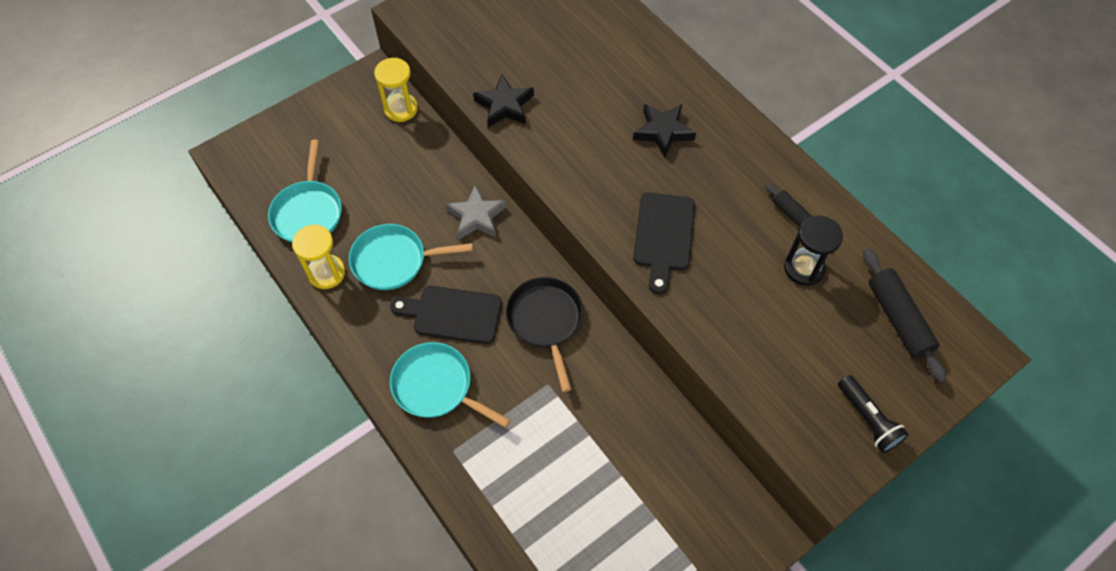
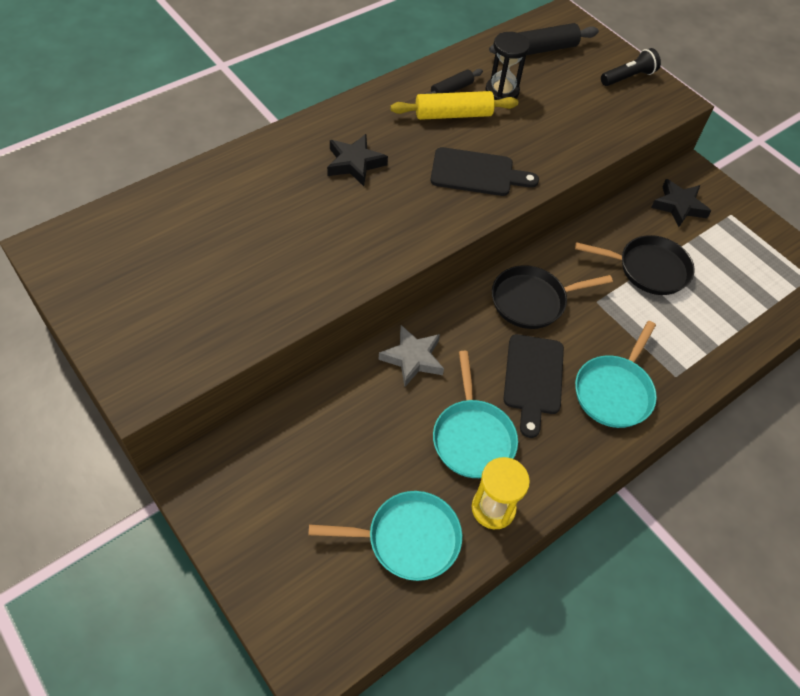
camera: 95 degrees left, 5 degrees down
(401, 109) = (251, 441): yellow hourglass -> none
(504, 105) = (311, 289): black star -> black star (678, 206)
(596, 447) = (648, 269): none -> black pan
(752, 217) = (453, 114): none -> yellow rolling pin

